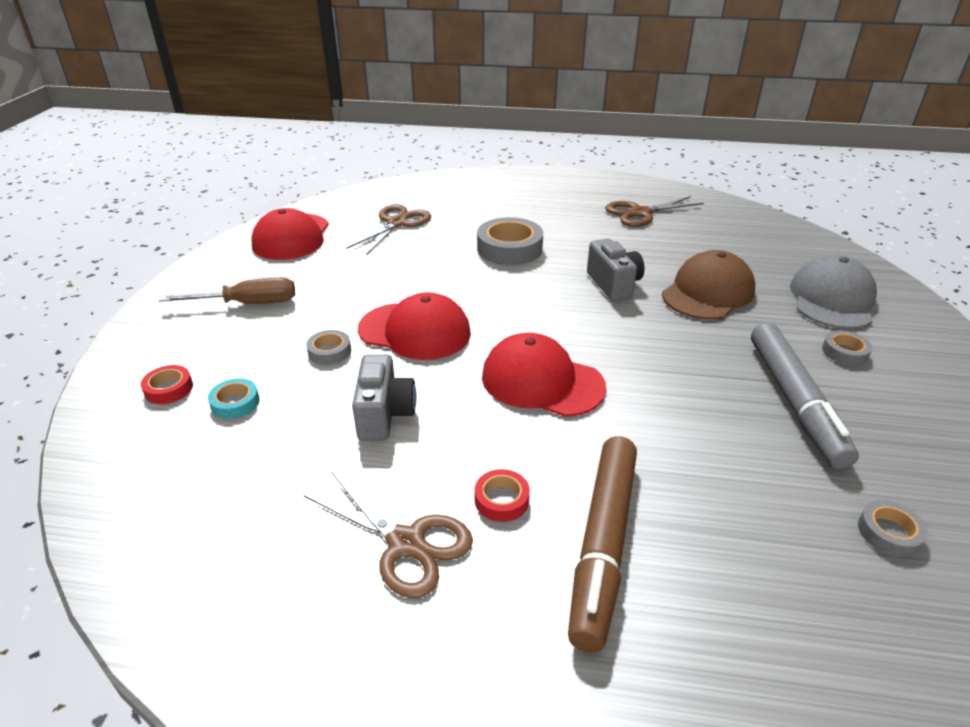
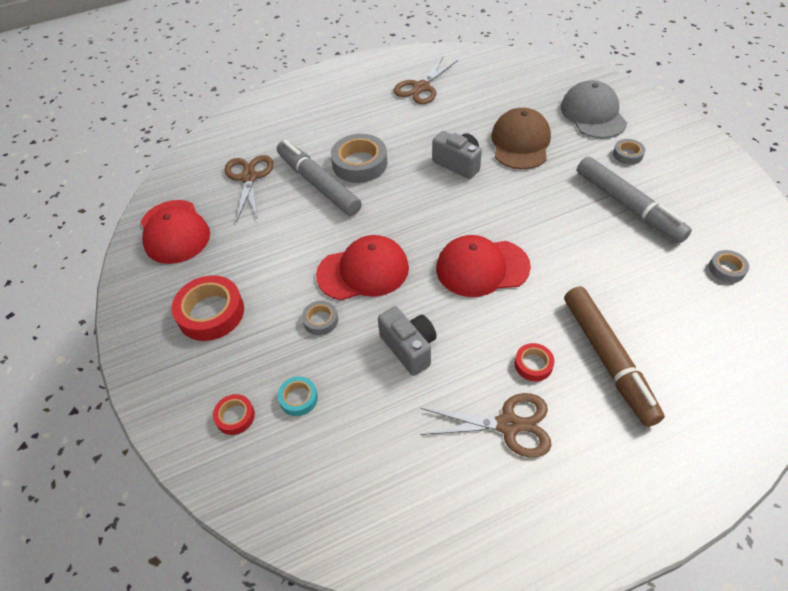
camera: 30 degrees left, 15 degrees up
(248, 304) = (211, 313): brown screwdriver -> red tape
(452, 249) = (318, 184): none -> grey marker

